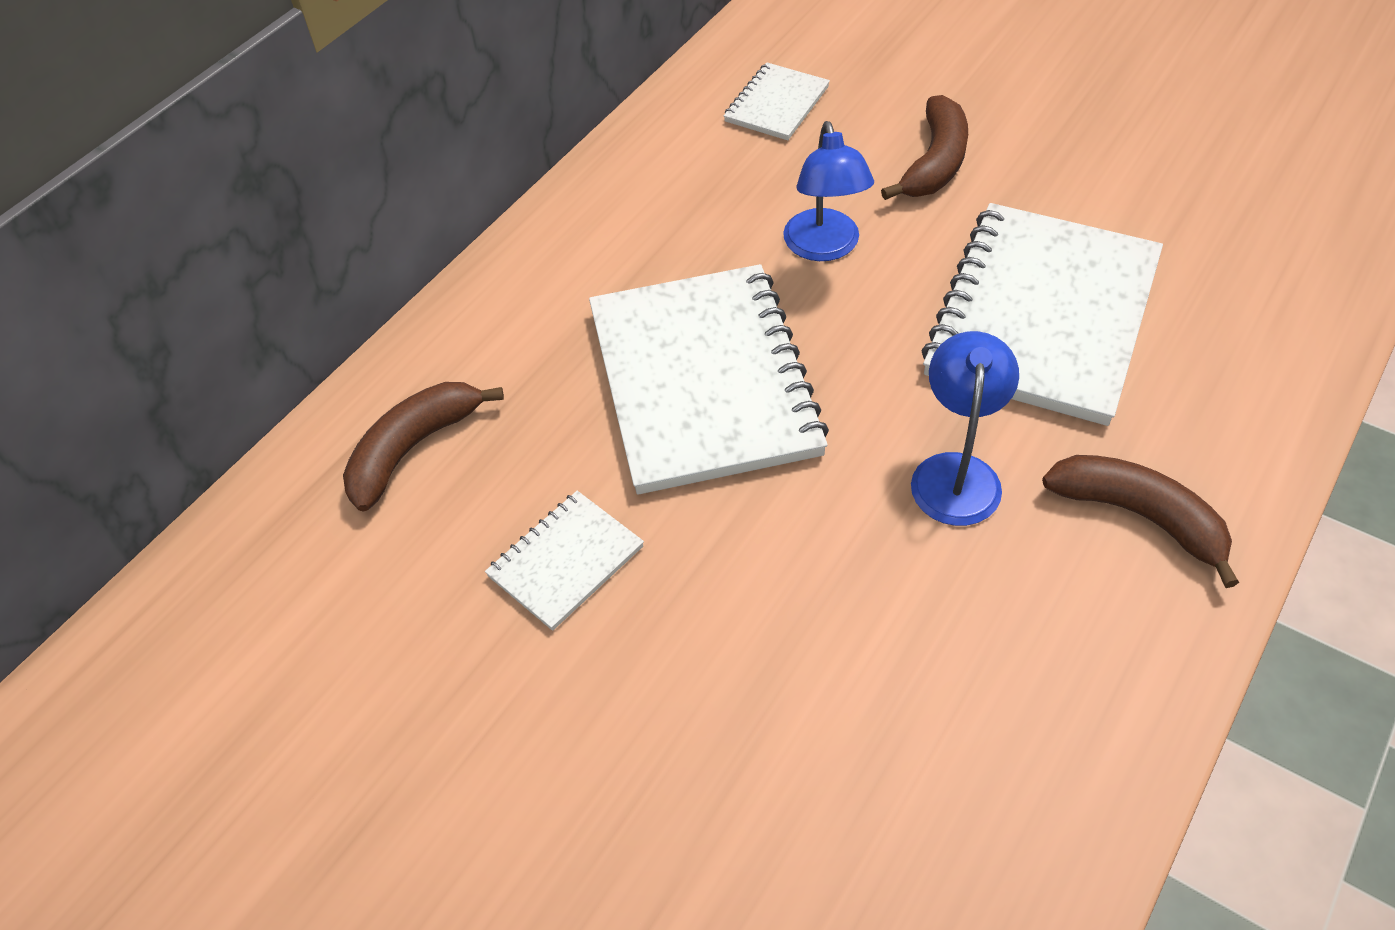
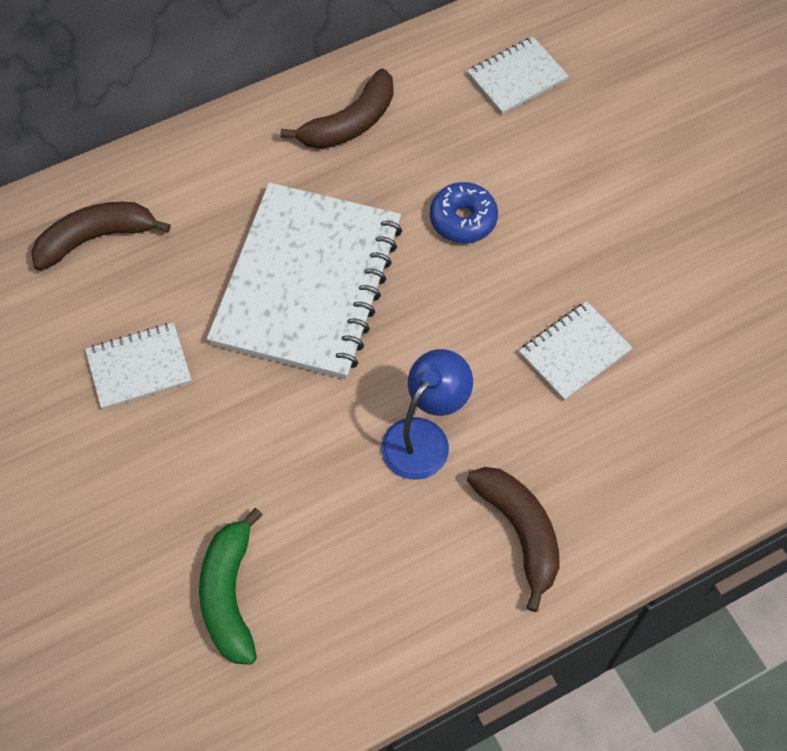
camera: 25 degrees right, 10 degrees up
(824, 247) = (463, 219): blue lamp -> blue donut
(869, 763) = (229, 594): none -> green banana
(934, 163) = (596, 187): brown banana -> brown banana (350, 123)
(1042, 316) = (574, 352): white notebook -> white notebook, size x0.47

